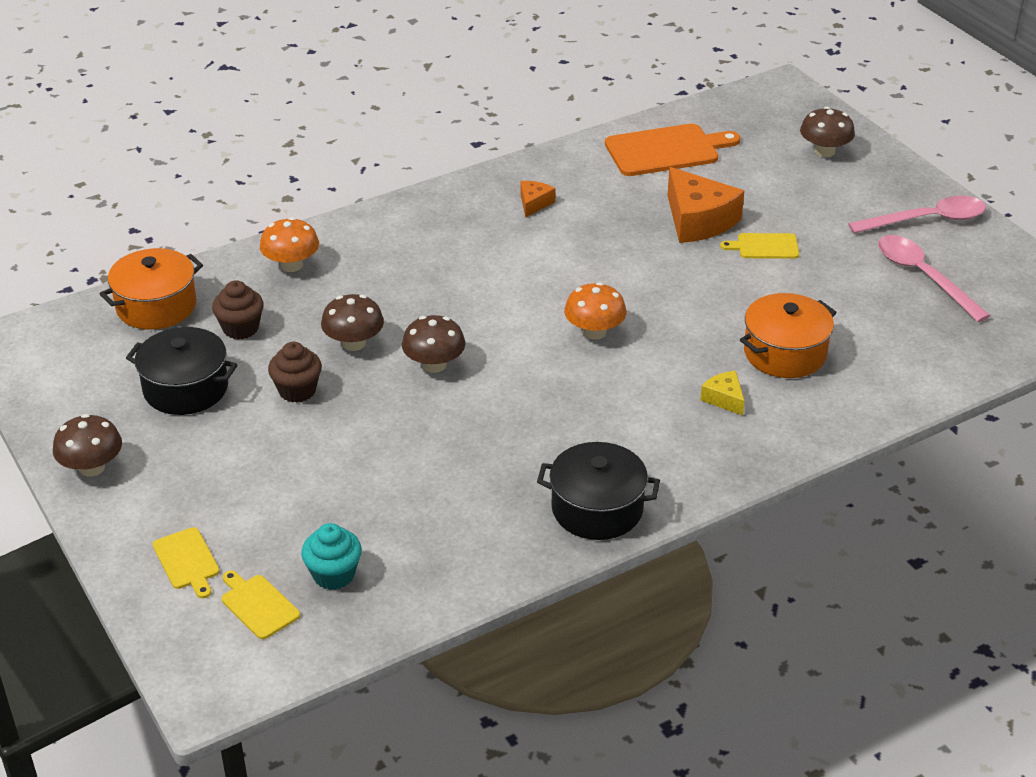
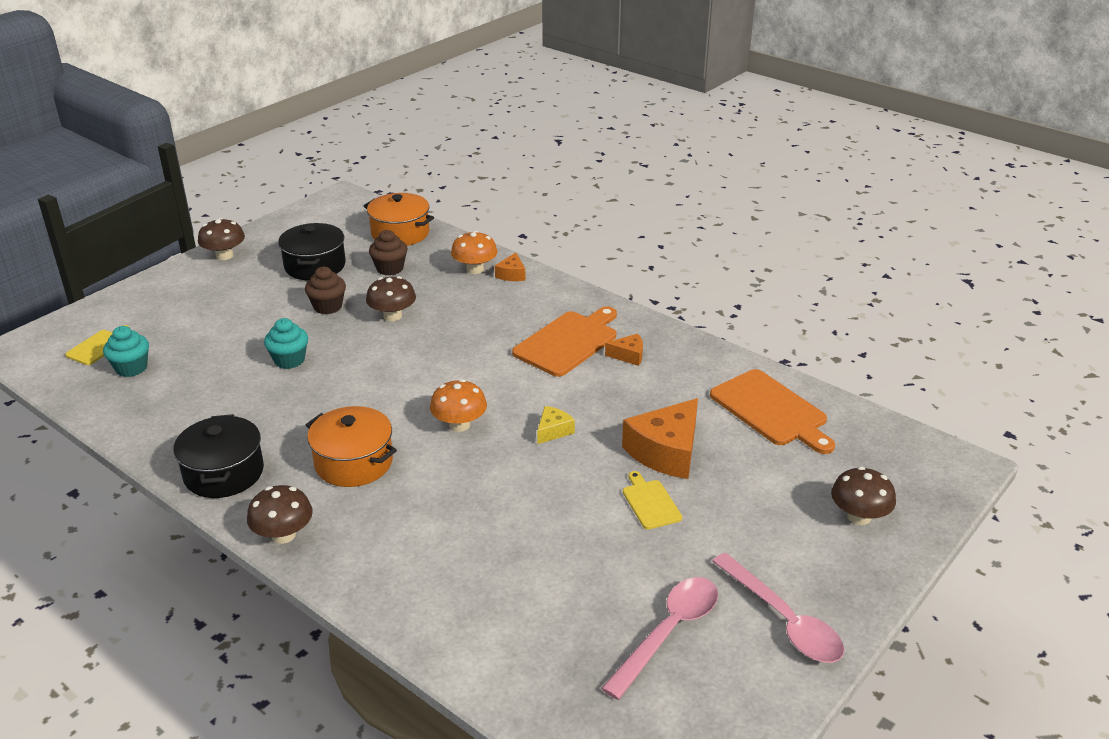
camera: 70 degrees right, 5 degrees down
(187, 561) = (139, 310): yellow cutting board -> none
(323, 242) = (511, 274): none -> orange cheese
(399, 436) = (289, 360): none -> turquoise cupcake
(434, 365) = (381, 356): brown mushroom -> brown mushroom (283, 535)
(487, 234) = (568, 342): none -> orange cutting board
(724, 399) = (393, 518): yellow cheese -> yellow cheese (553, 431)
(785, 353) = (480, 546): orange pot -> orange pot (353, 462)

